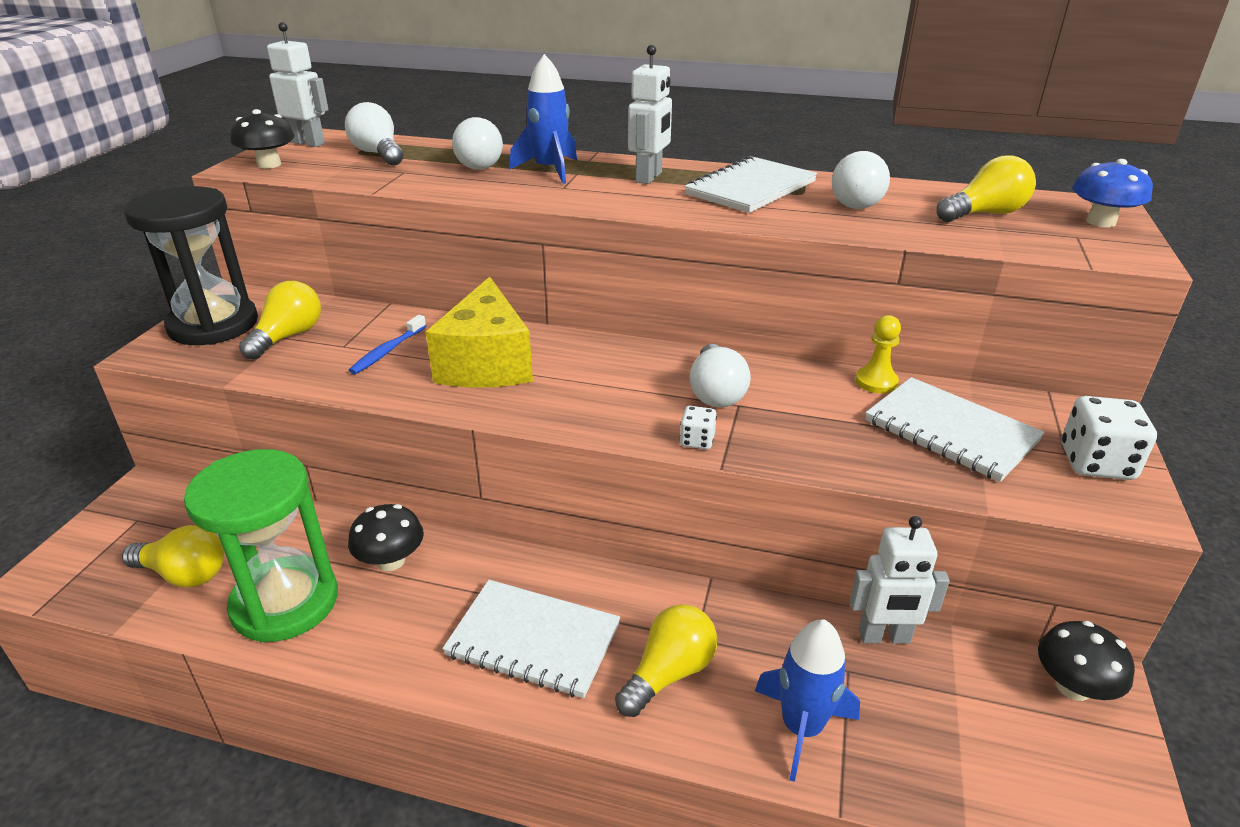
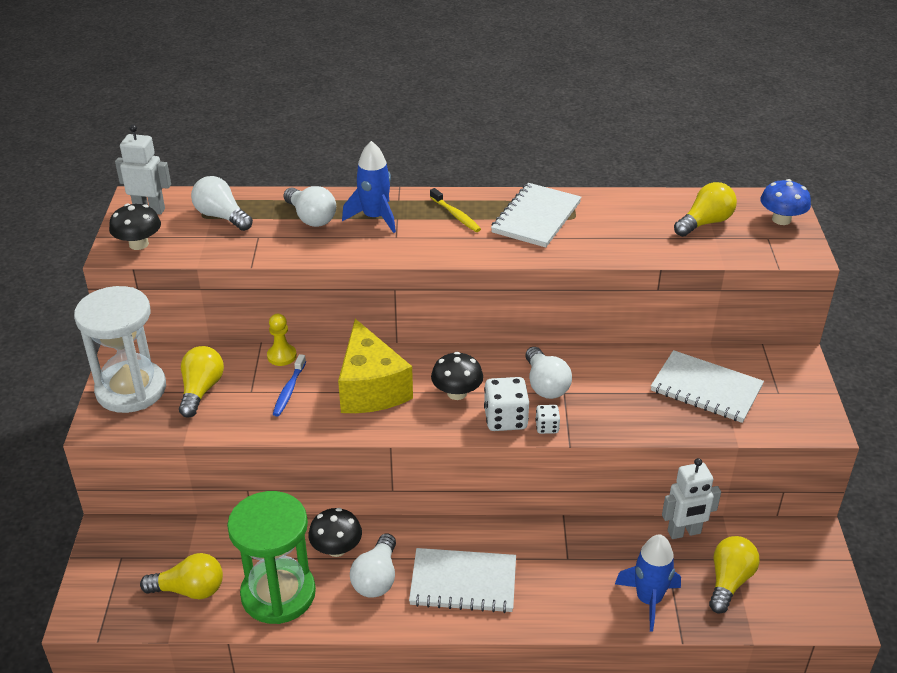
camera: 15 degrees left, 5 degrees up
(213, 325) = (131, 389): black hourglass -> white hourglass
(649, 177) = (456, 215): white robot -> yellow toothbrush
(669, 673) = (558, 584): yellow light bulb -> yellow light bulb (729, 581)
(860, 202) = (618, 222): white light bulb -> white light bulb (376, 578)
(876, 382) = (650, 356): yellow pawn -> yellow pawn (282, 356)
(1072, 687) = (799, 540): black mushroom -> black mushroom (457, 393)
(1096, 463) = (796, 397): white dice -> white dice (505, 419)

